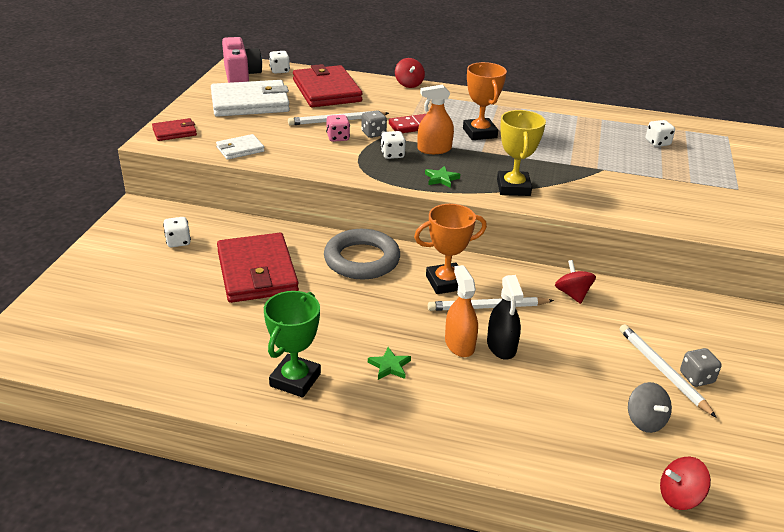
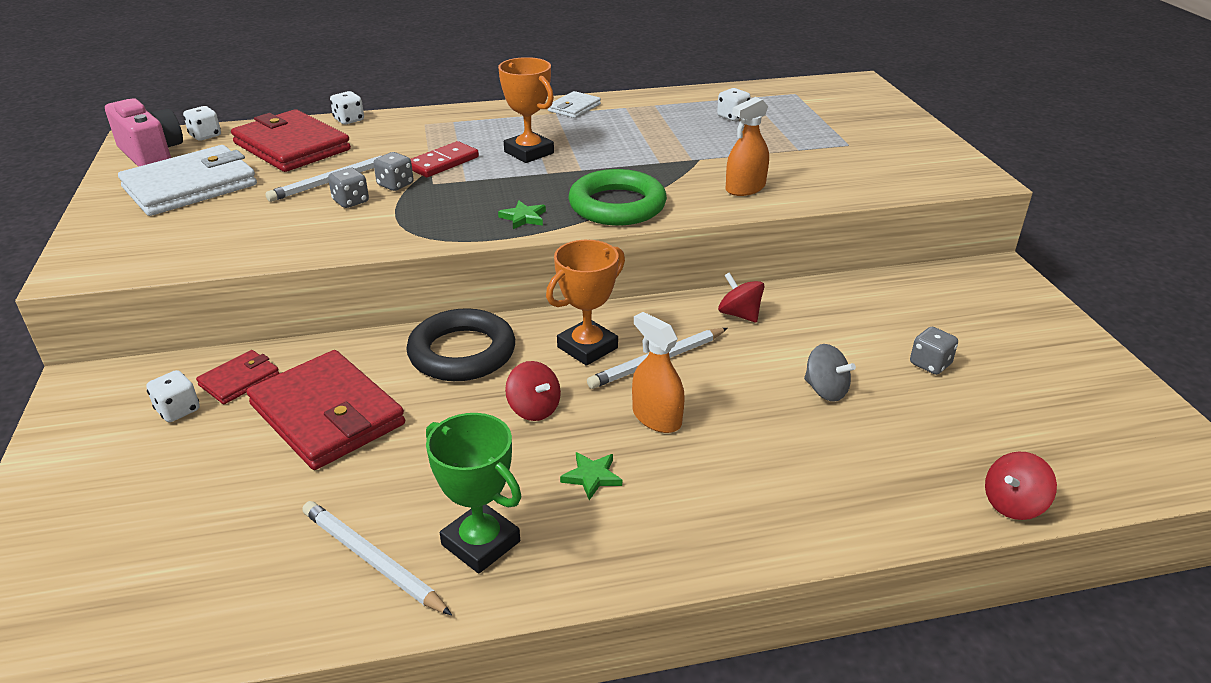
camera: 25 degrees left, 0 degrees up
(174, 132) = (97, 253): red wallet -> red wallet (239, 380)
(240, 149) = (219, 251): white wallet -> white wallet (574, 108)
(295, 380) = (481, 543): green trophy -> green trophy turned 45 degrees counterclockwise
(338, 138) = (351, 201): pink dice -> grey dice
(362, 259) = (462, 352): grey ring -> black ring
(392, 155) = (439, 204): white dice -> white dice (349, 120)
(409, 84) = (397, 115): red spinning top -> red spinning top (534, 409)
(434, 149) = (488, 185): orange spray bottle -> orange spray bottle (745, 188)
(501, 346) = (706, 403): black spray bottle -> none
(513, 188) = (617, 205): yellow trophy -> green ring
(645, 421) = (917, 432): grey spinning top -> grey spinning top (825, 390)
(662, 371) = (893, 369): white pencil -> white pencil (372, 560)

